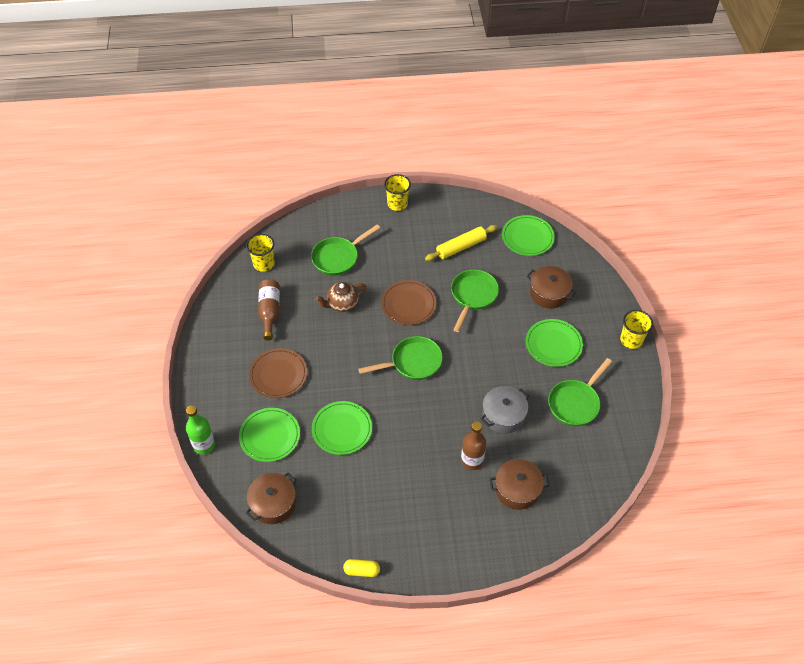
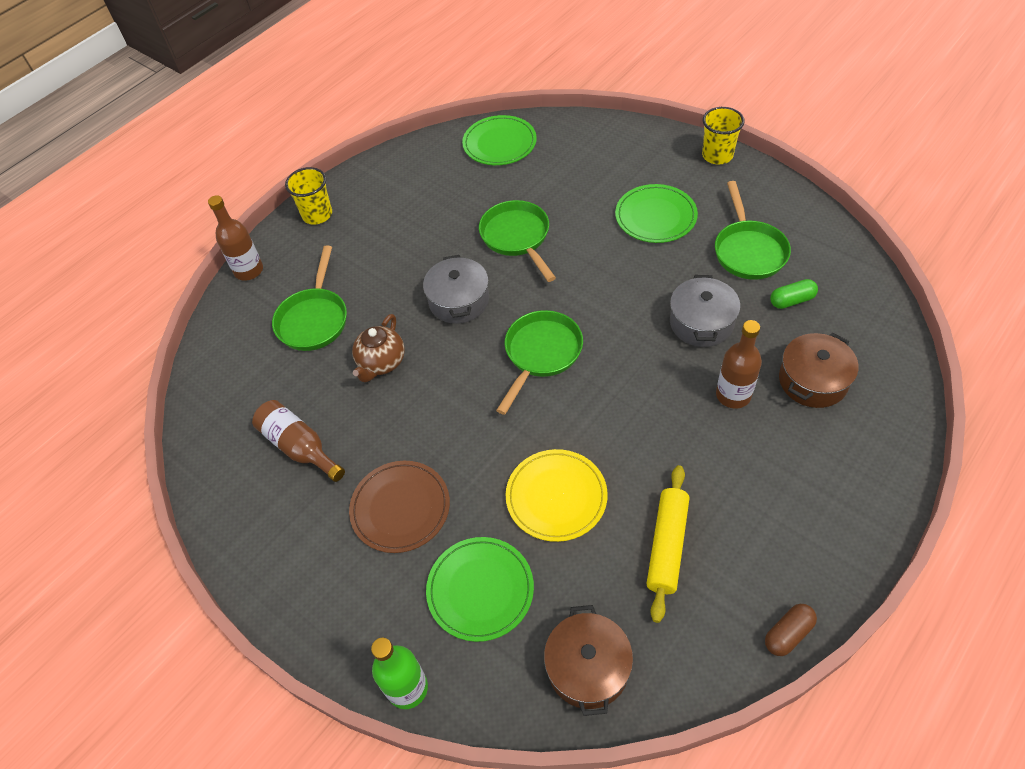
camera: 40 degrees left, 0 degrees up
(264, 264) = (224, 400): yellow cup -> none
(337, 208) = (249, 270): none -> brown bottle
(342, 429) = (556, 497): green plate -> yellow plate
(361, 570) = (788, 634): yellow capsule -> brown capsule
(408, 304) = (459, 301): brown plate -> grey pot
(461, 247) = (443, 202): yellow rolling pin -> yellow rolling pin (667, 545)
(549, 293) = (588, 175): brown pot -> none
(561, 445) = (791, 300): none -> green capsule

